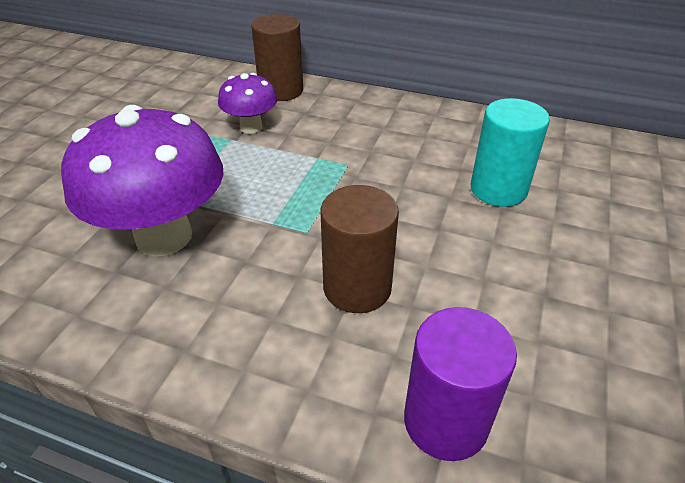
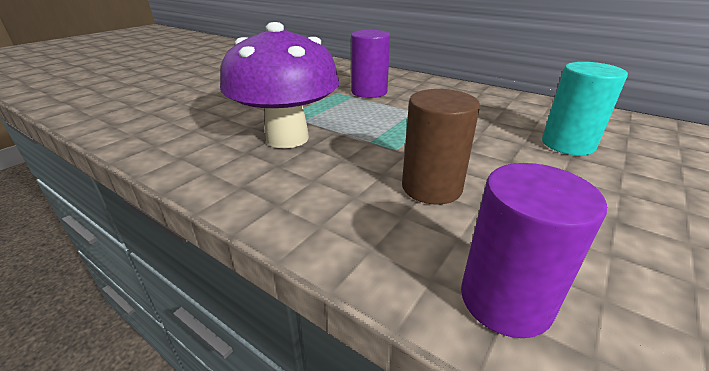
camera: 15 degrees right, 10 degrees down
(251, 127) = (369, 92): purple mushroom -> purple cylinder
(281, 91) = (395, 77): brown cylinder -> none

